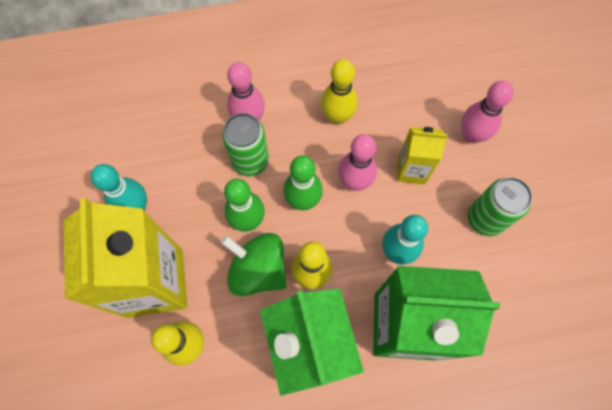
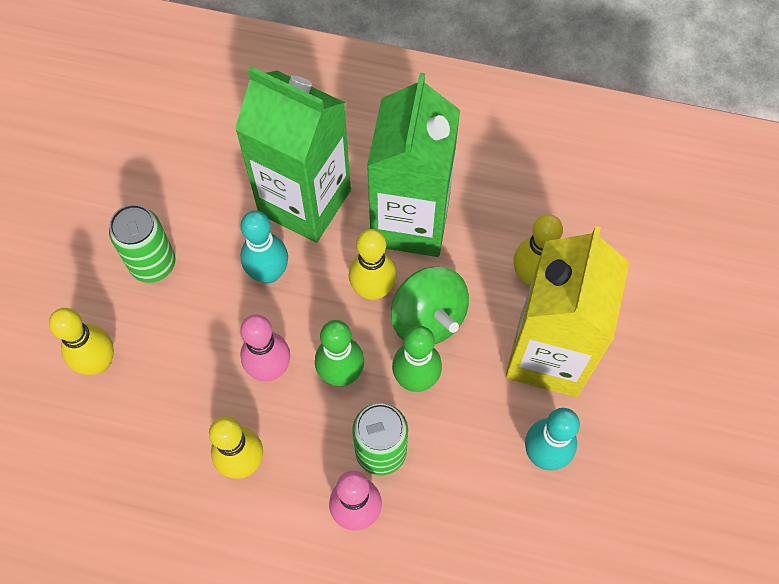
camera: 155 degrees left, 5 degrees down
(411, 170) = (196, 353): yellow carton -> none
(471, 135) = (98, 362): pink bowling pin -> yellow bowling pin

